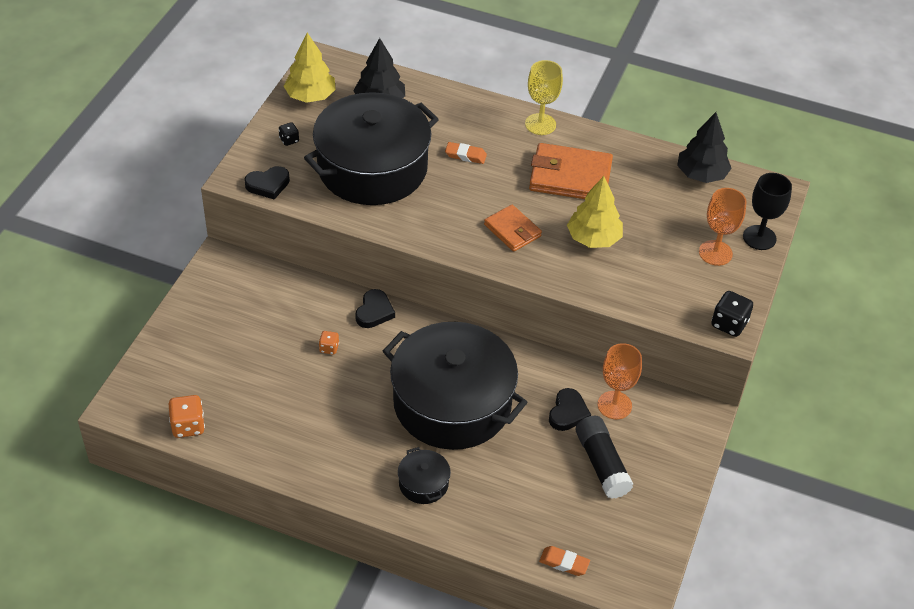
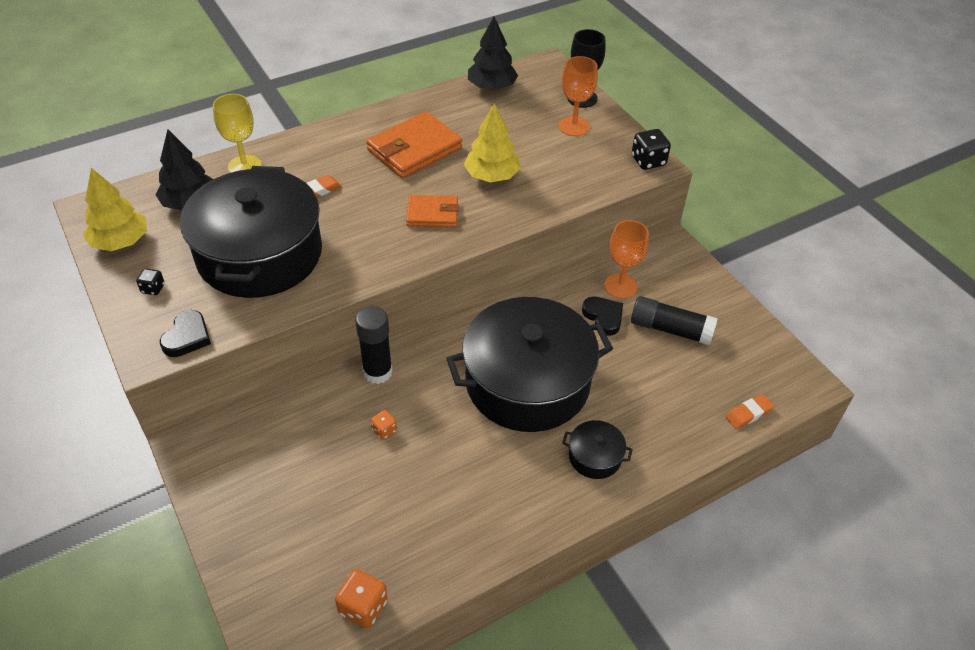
camera: 50 degrees left, 0 degrees up
(374, 312) = (377, 372): black heart -> black glue stick
(540, 124) = (340, 131): yellow goblet -> yellow goblet (244, 166)

